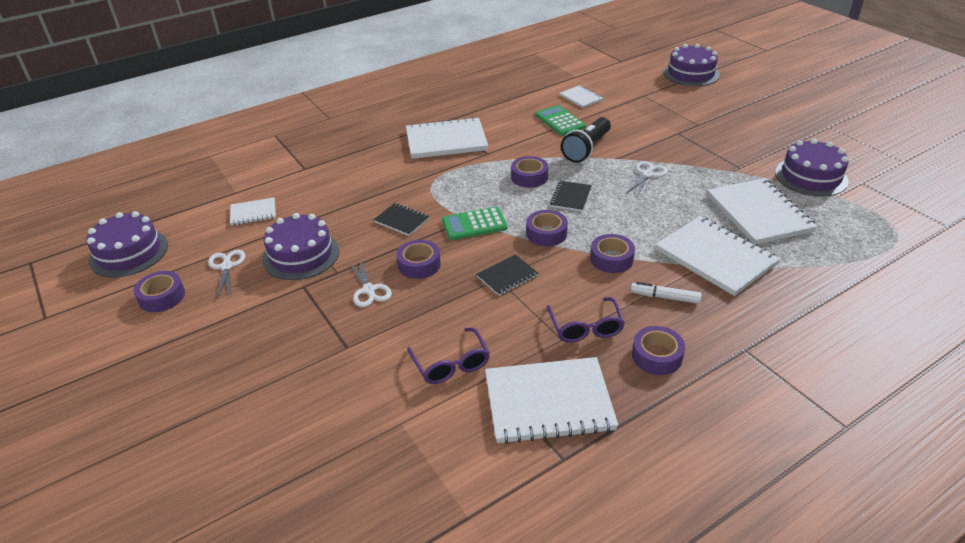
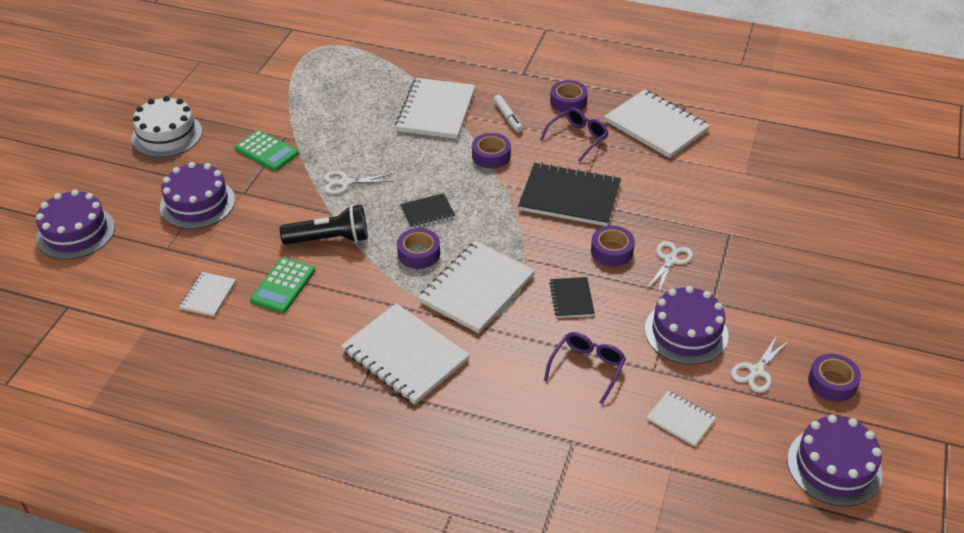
camera: 130 degrees left, 5 degrees up
(451, 364) = (680, 178): purple glasses -> purple glasses (587, 368)
(474, 224) = (527, 249): green calculator -> green calculator (266, 151)
(507, 276) = (569, 197): black notebook -> black notebook, size x1.96
(546, 233) = (495, 202): purple tape -> none
(759, 213) = (353, 108): white notebook -> white notebook (476, 288)
(785, 122) = (167, 135): none -> white cake
(811, 177) = (268, 98): purple cake -> purple cake (197, 203)

